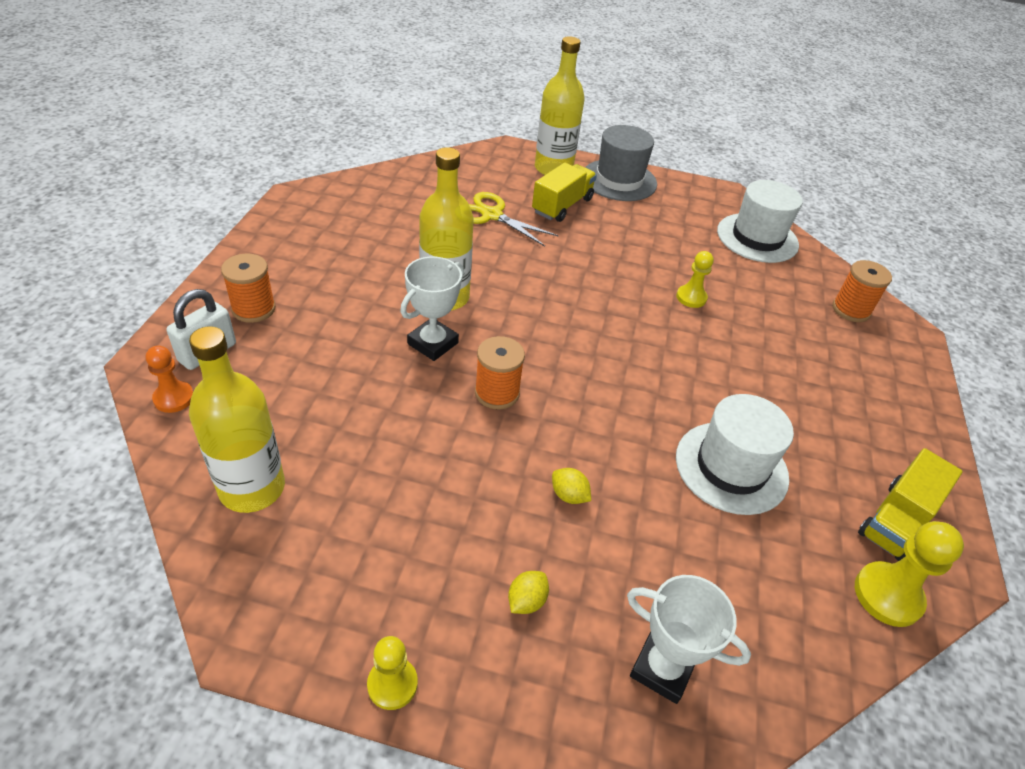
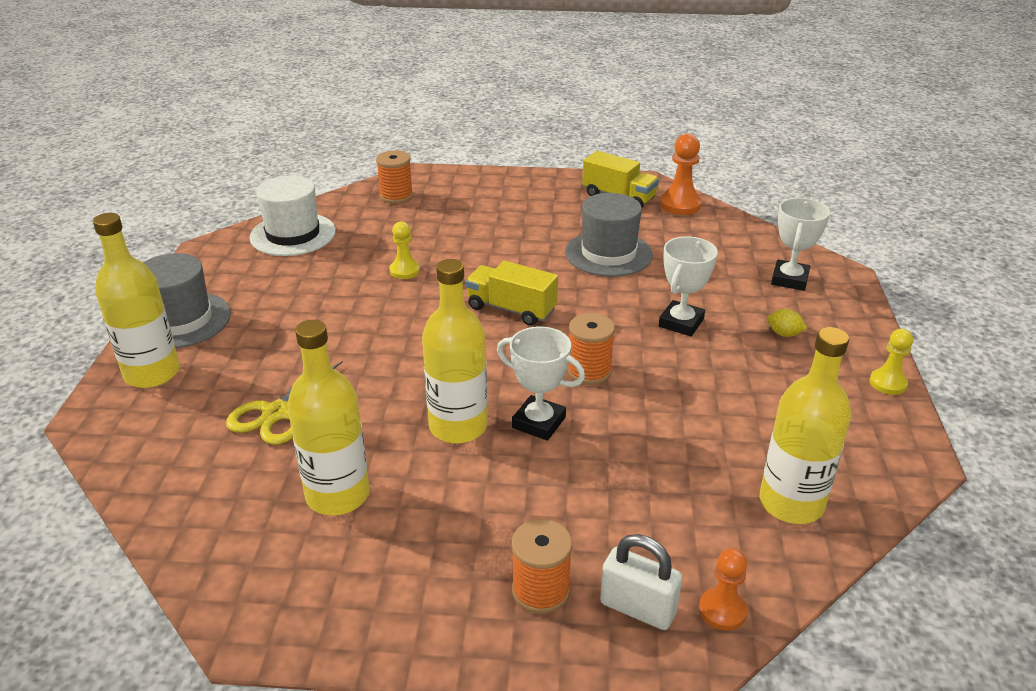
camera: 95 degrees left, 10 degrees down
(393, 234) = (338, 495): none -> yellow bottle
(562, 206) = (246, 359): yellow truck -> yellow truck (511, 309)
(569, 495) = (681, 323): yellow lemon -> white trophy
(731, 467) = (608, 253): white hat -> grey hat
(887, 595) = (680, 205): yellow pawn -> orange pawn

